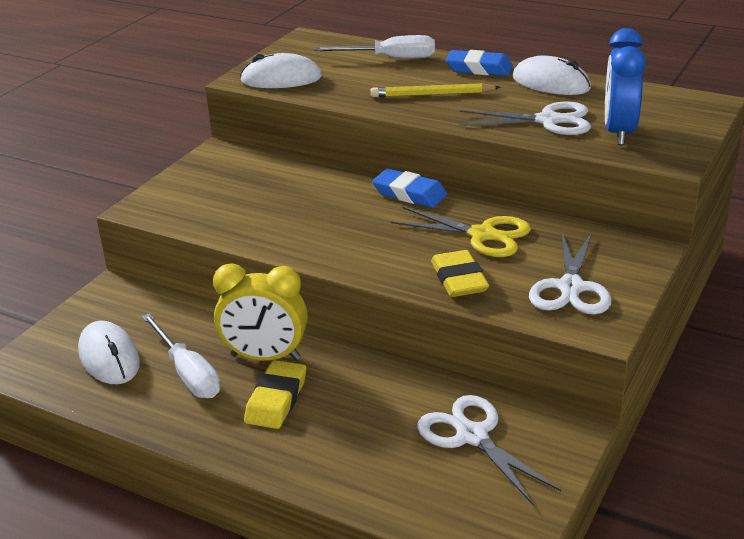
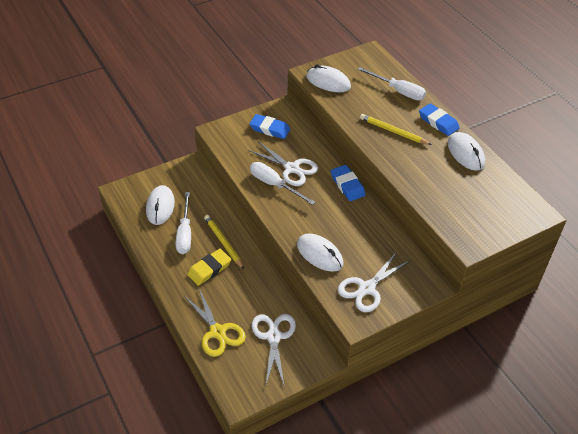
camera: 30 degrees right, 15 degrees up
(225, 178) = (270, 129): none -> blue eraser
(265, 357) = (223, 242): yellow clock -> yellow pencil
(301, 232) = (274, 185): none -> white screwdriver
(459, 279) = (319, 254): yellow eraser -> white mouse
(482, 235) = (357, 232): yellow scissors -> yellow scissors (217, 332)
(548, 121) = (434, 182): white scissors -> white scissors (292, 168)
(619, 132) = (462, 210): blue clock -> none

